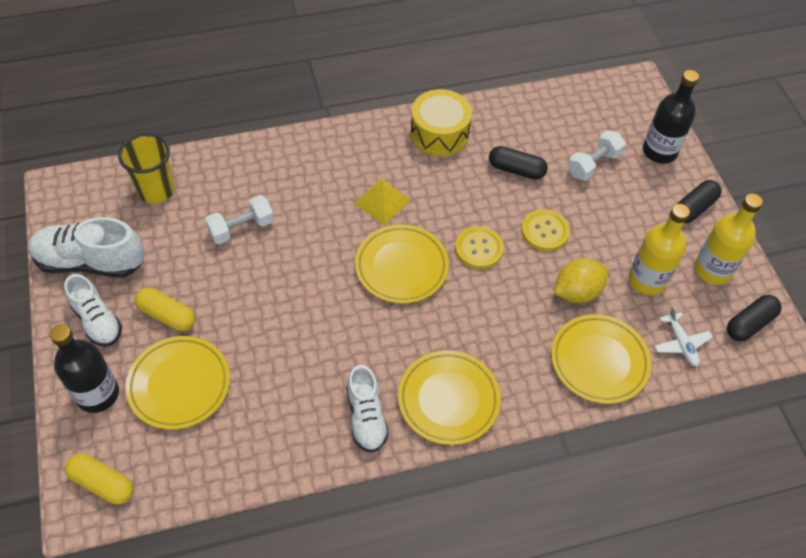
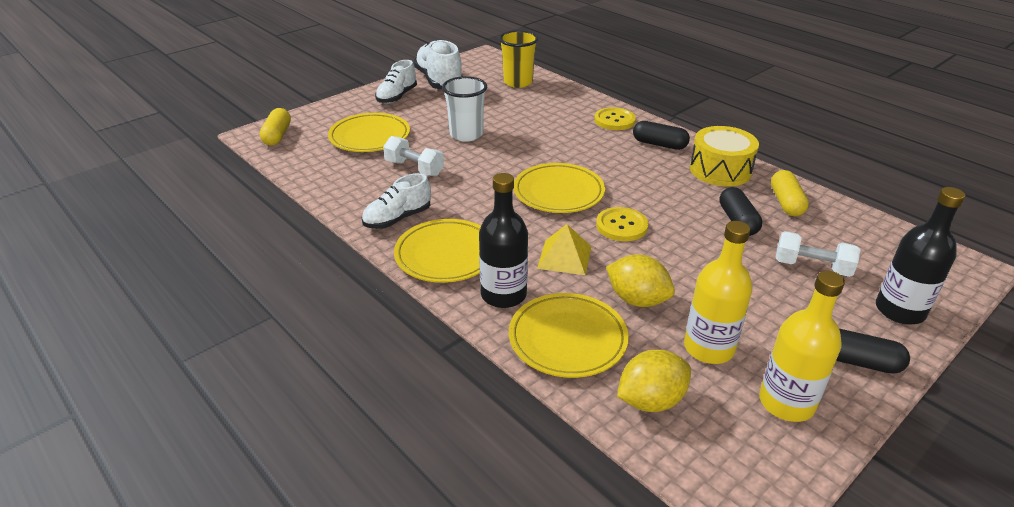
camera: 65 degrees right, 20 degrees down
(97, 394) = (342, 114): black bottle -> black bottle (503, 295)
(167, 315) = (421, 116): yellow capsule -> yellow capsule (786, 202)
(241, 228) = (520, 118): white dumbbell -> white dumbbell (414, 168)
(241, 291) = (466, 134): none -> white cup
(382, 201) = (613, 165): yellow pyramid -> yellow pyramid (564, 257)
(545, 231) = (687, 258): yellow button -> yellow button (614, 120)
(681, 343) = (650, 400): white plane -> yellow lemon
(749, 324) = (743, 462): black capsule -> black capsule (659, 144)

